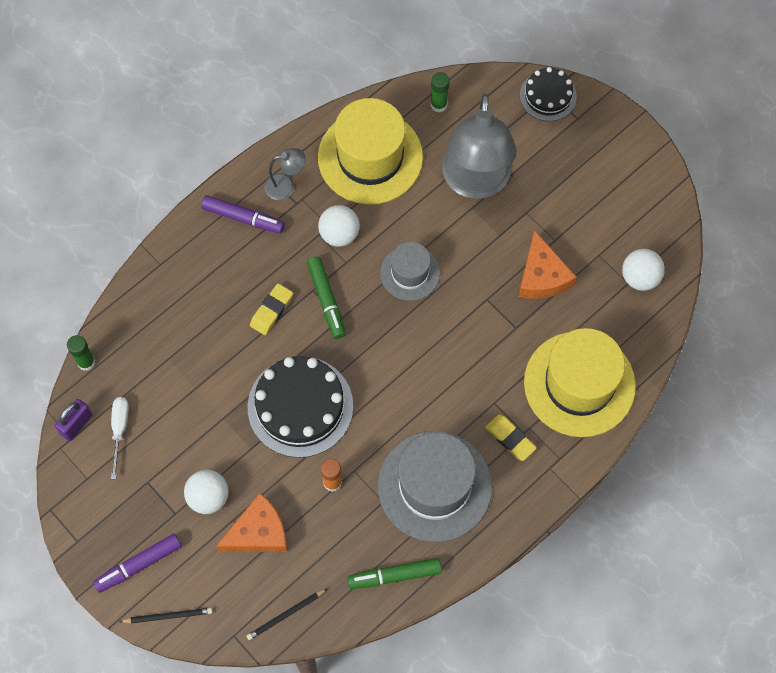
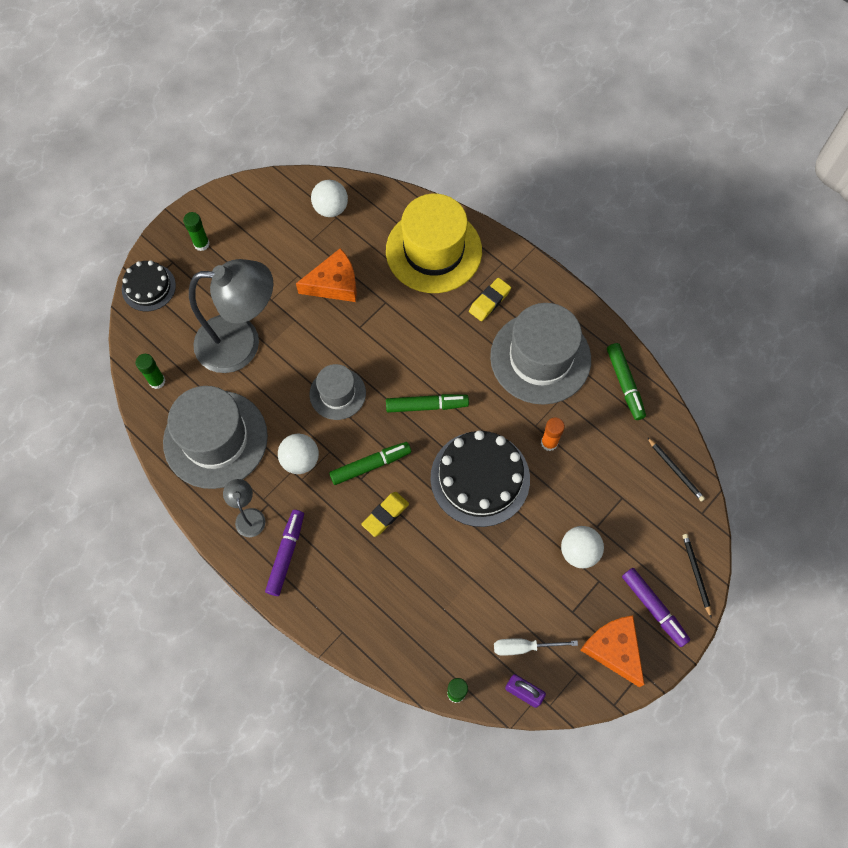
camera: 95 degrees left, 0 degrees up
(258, 532) = (605, 502): orange cheese -> orange cheese (614, 649)
(271, 311) = (385, 515): yellow eraser -> yellow eraser turned 75 degrees counterclockwise
(370, 157) = (215, 439): yellow hat -> grey hat
(387, 360) = (427, 406): none -> green marker
(598, 146) = (201, 244): none -> green glue stick

